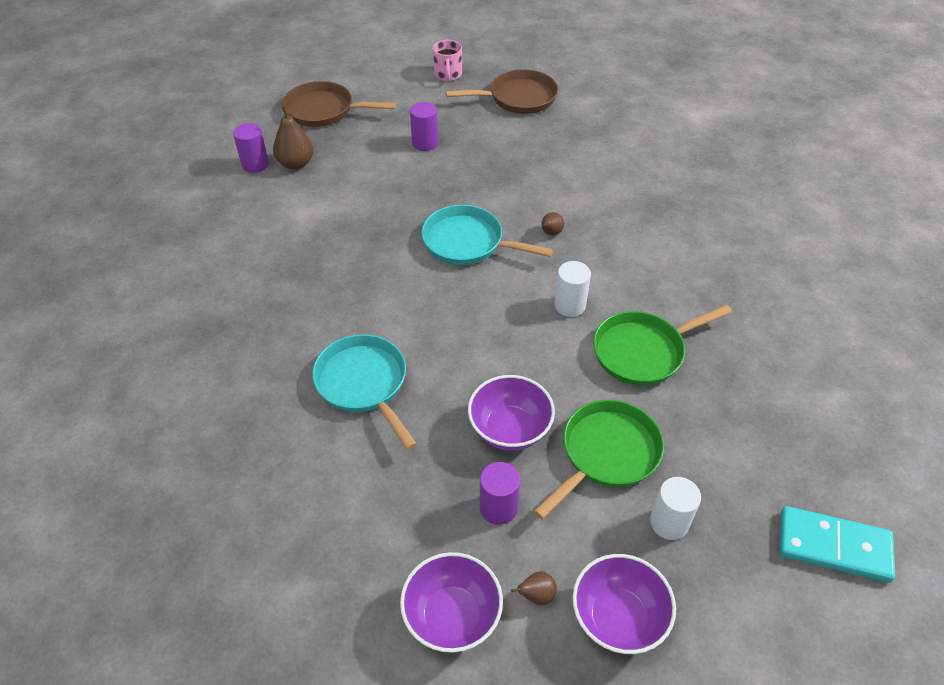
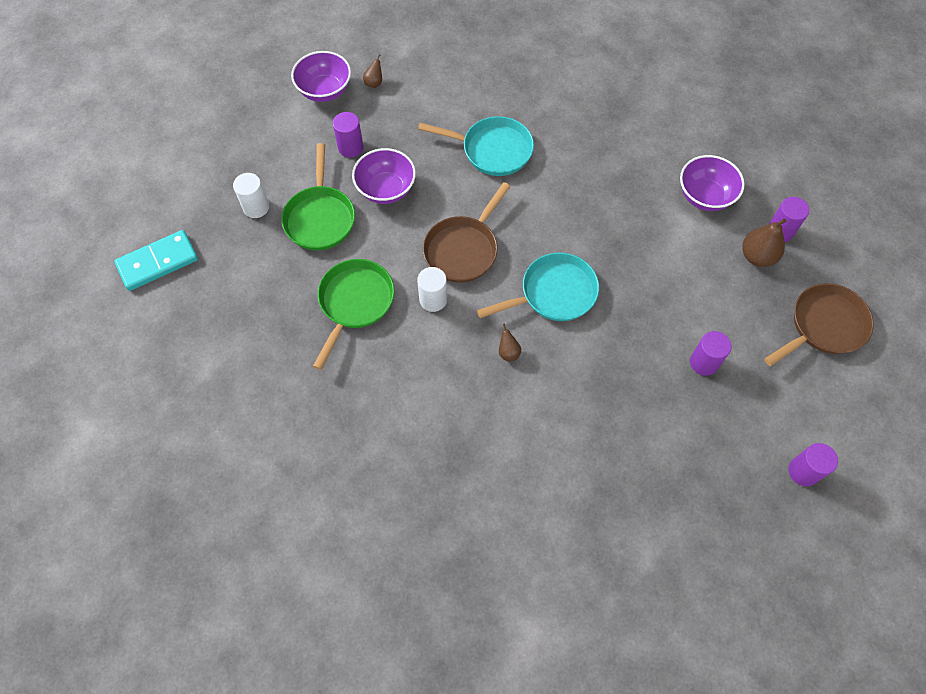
camera: 135 degrees right, 15 degrees up
(448, 74) = (803, 471): pink mug -> purple cylinder
(518, 98) = (706, 496): brown pan -> brown pan (463, 249)
(536, 595) = (294, 126): brown pear -> brown pear (374, 83)
(618, 618) = (248, 145): purple bowl -> purple bowl (705, 196)

